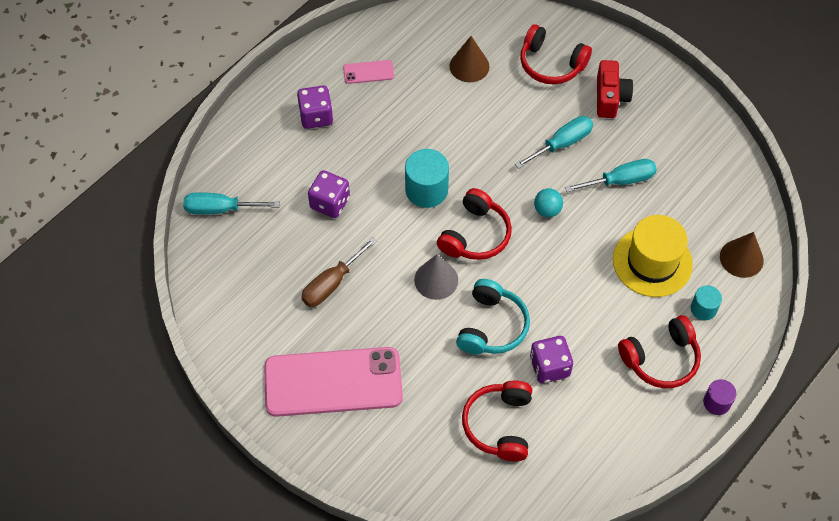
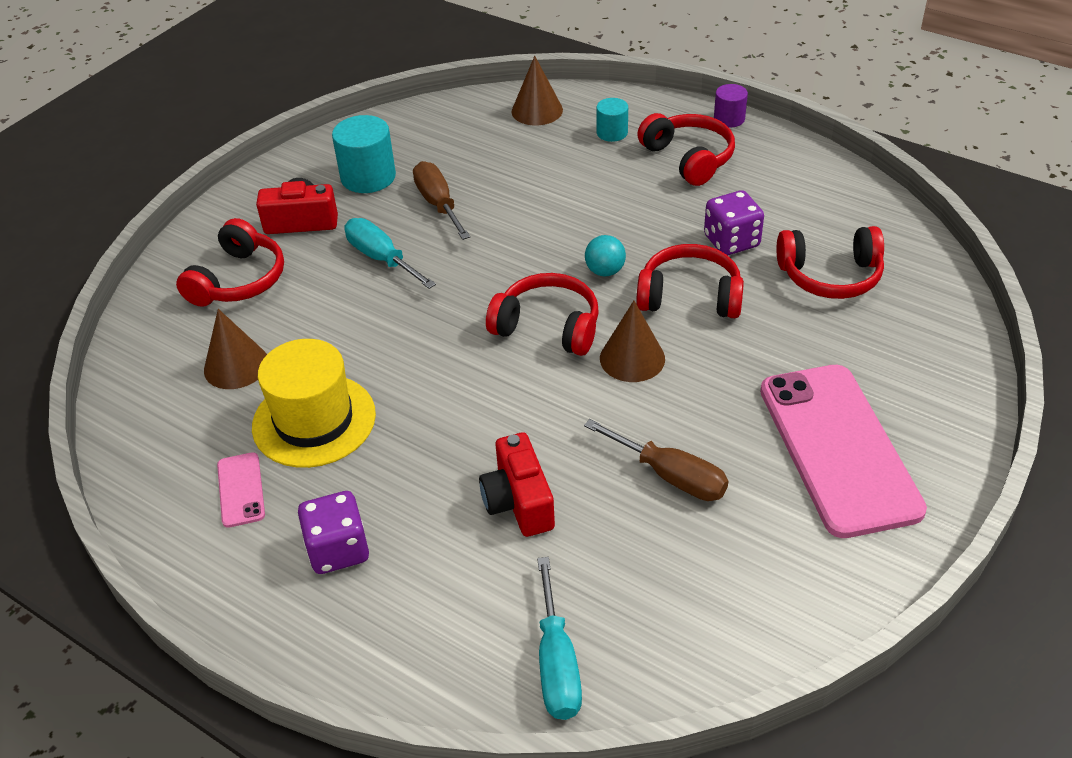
camera: 95 degrees left, 15 degrees down
(330, 203) = (518, 502): purple dice -> red camera
(426, 190) = (477, 387): turquoise cylinder -> turquoise cylinder (368, 177)
(436, 280) = (632, 358): grey cone -> brown cone
(492, 326) = (690, 296): turquoise headphones -> red headphones
(547, 210) = (494, 263): turquoise ball -> turquoise ball (605, 271)
(620, 181) = (438, 204): turquoise screwdriver -> brown screwdriver
(652, 262) = (556, 172): yellow hat -> yellow hat (314, 420)

